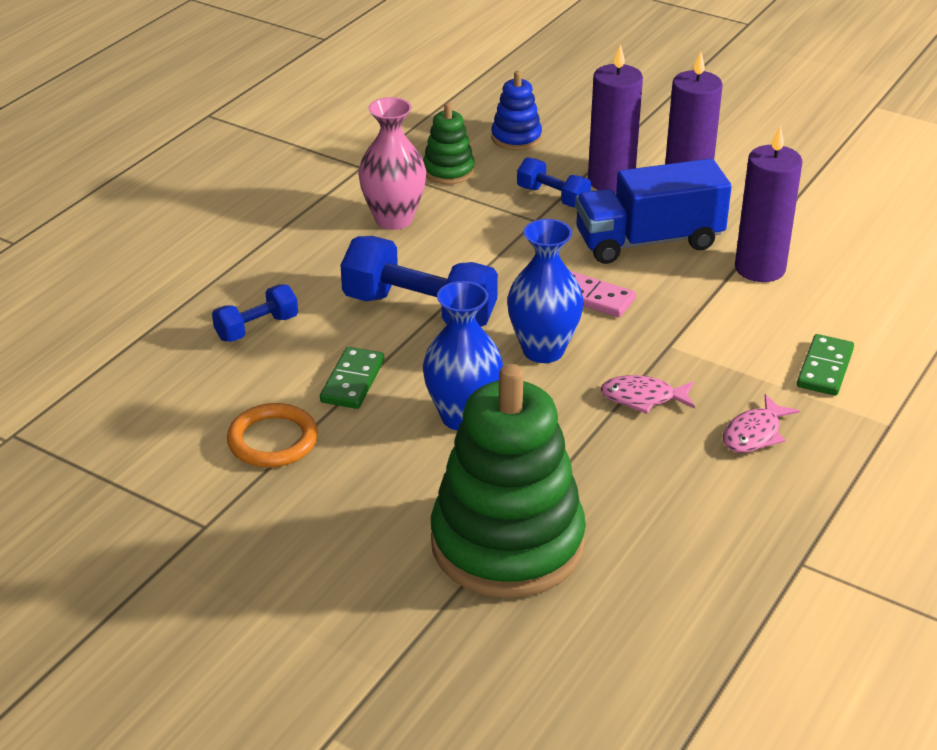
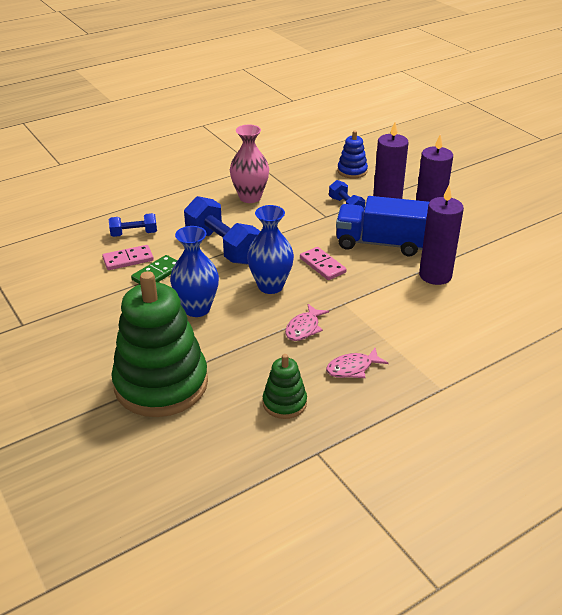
camera: 25 degrees right, 0 degrees up
(273, 440) = (92, 292): orange ring -> none
(285, 372) = (128, 259): none -> pink domino
(448, 171) = (300, 180): green stacking toy -> green stacking toy (284, 403)
(643, 398) = (304, 328): pink fish -> pink fish turned 90 degrees counterclockwise
(825, 368) = (428, 343): green domino -> none

